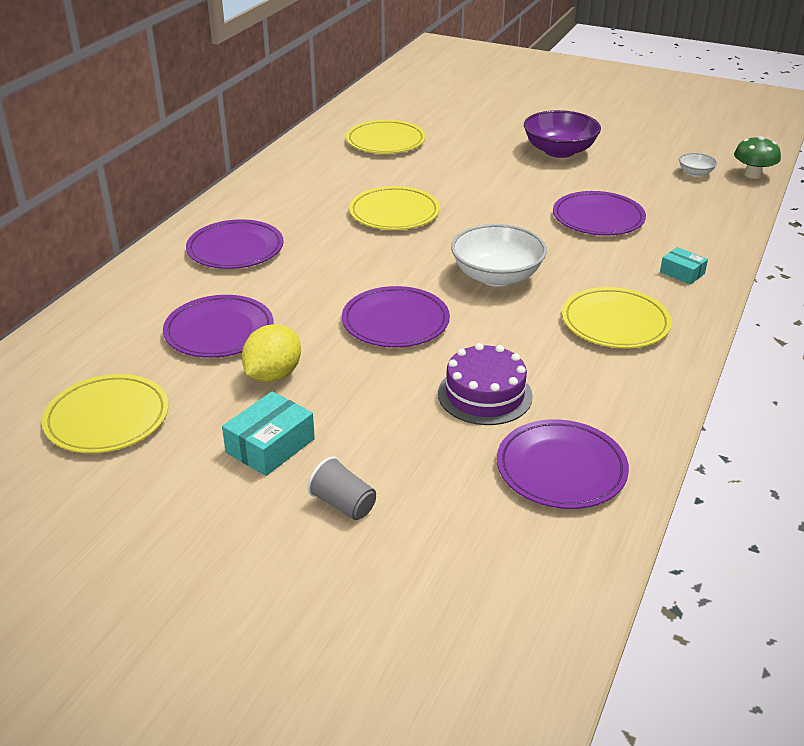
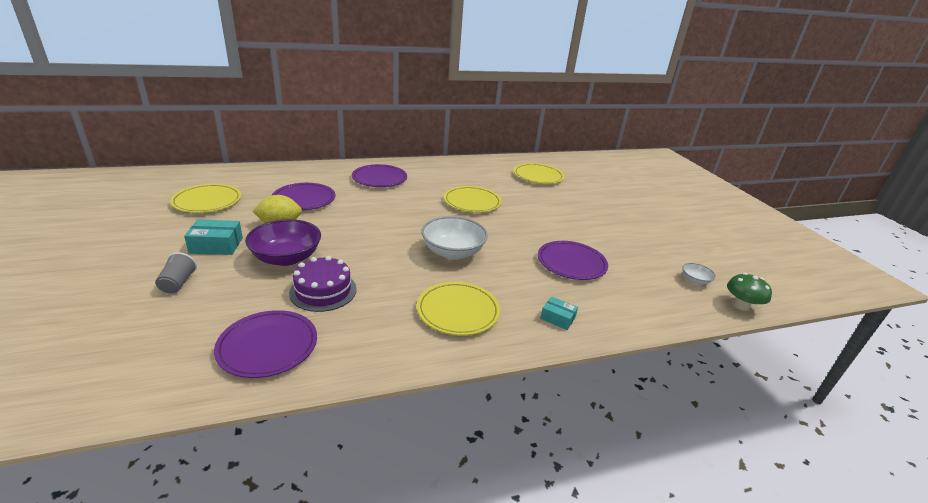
camera: 45 degrees right, 5 degrees down
(395, 322) = (366, 239): purple plate -> none
(559, 151) = (624, 224): purple bowl -> purple bowl (286, 258)
(682, 273) = (557, 318): turquoise box -> turquoise box turned 60 degrees counterclockwise

